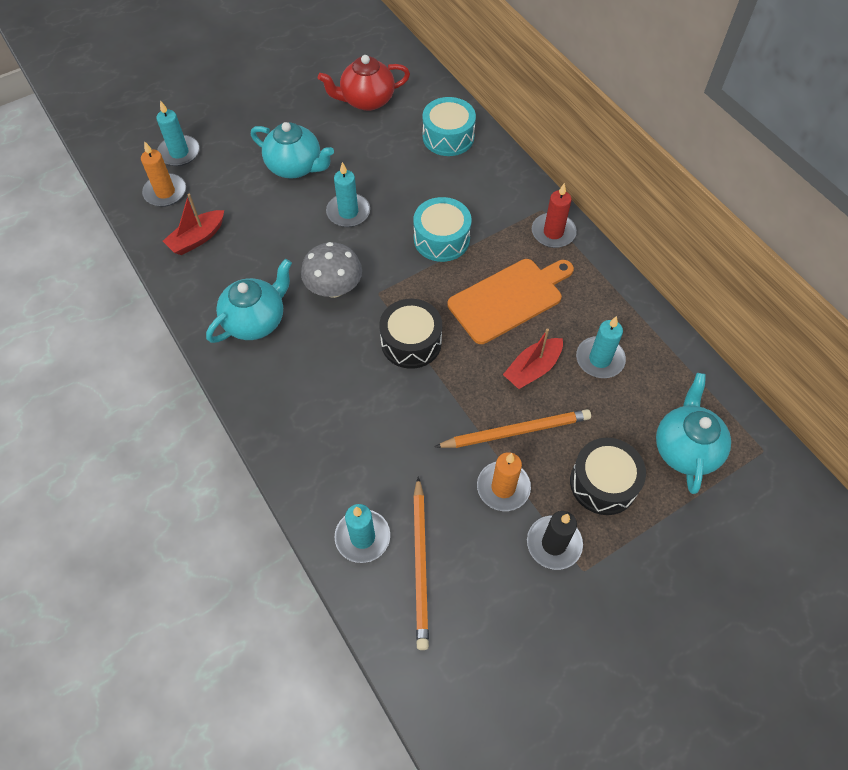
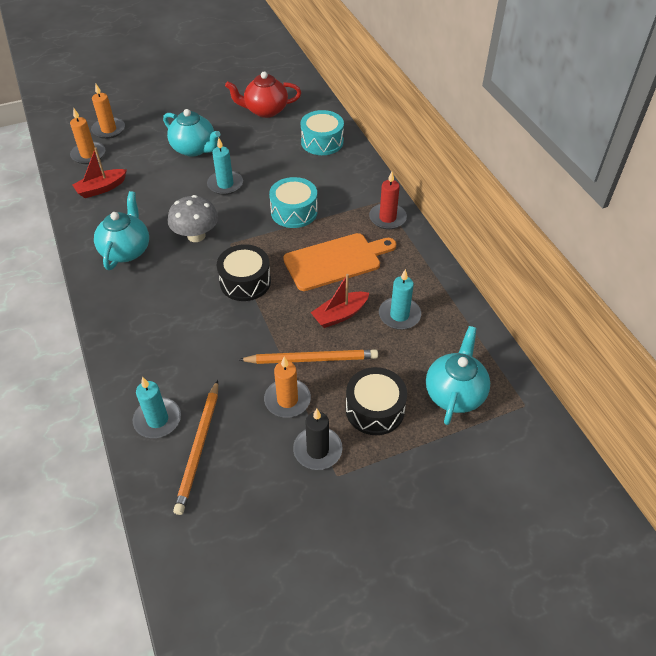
camera: 10 degrees right, 10 degrees down
(179, 153) = (109, 130): turquoise candle -> orange candle
(256, 321) = (126, 250): turquoise teapot -> turquoise teapot turned 45 degrees counterclockwise

